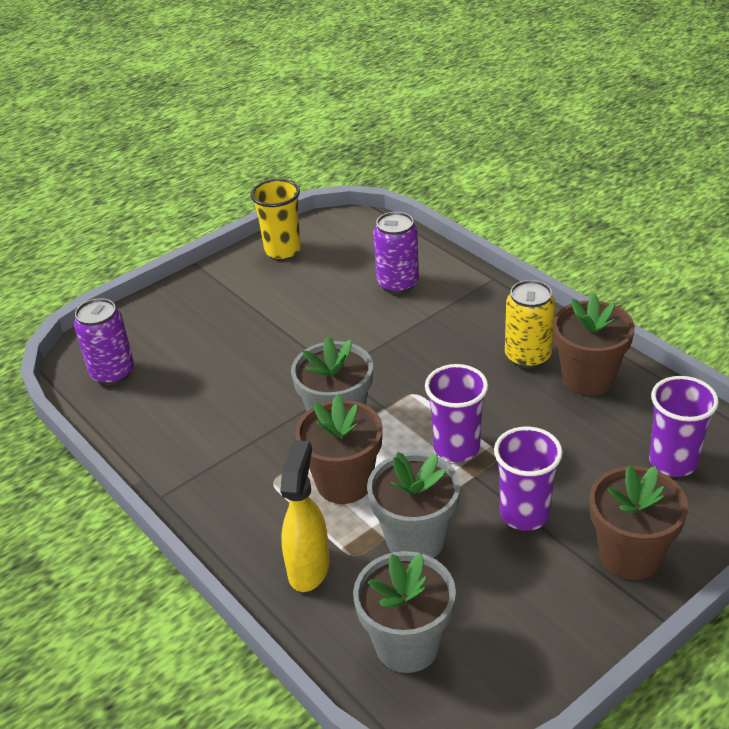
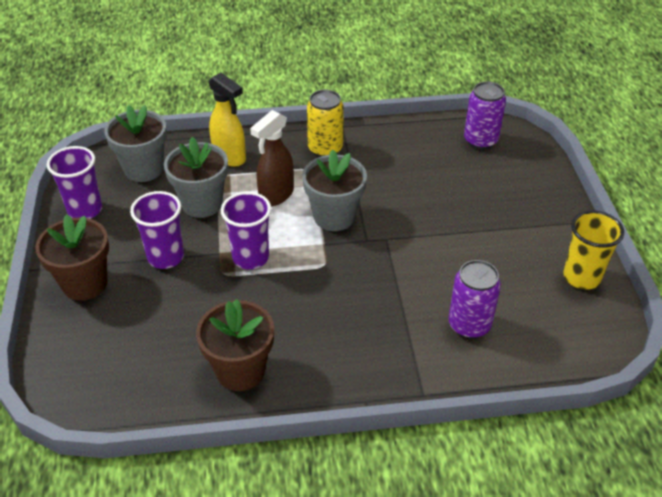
camera: 120 degrees right, 5 degrees up
(344, 483) = (276, 196): brown flower pot -> brown spray bottle
(527, 356) = (300, 350): yellow can -> yellow can (325, 149)
(673, 462) = (117, 358): purple cup -> purple cup (85, 210)

